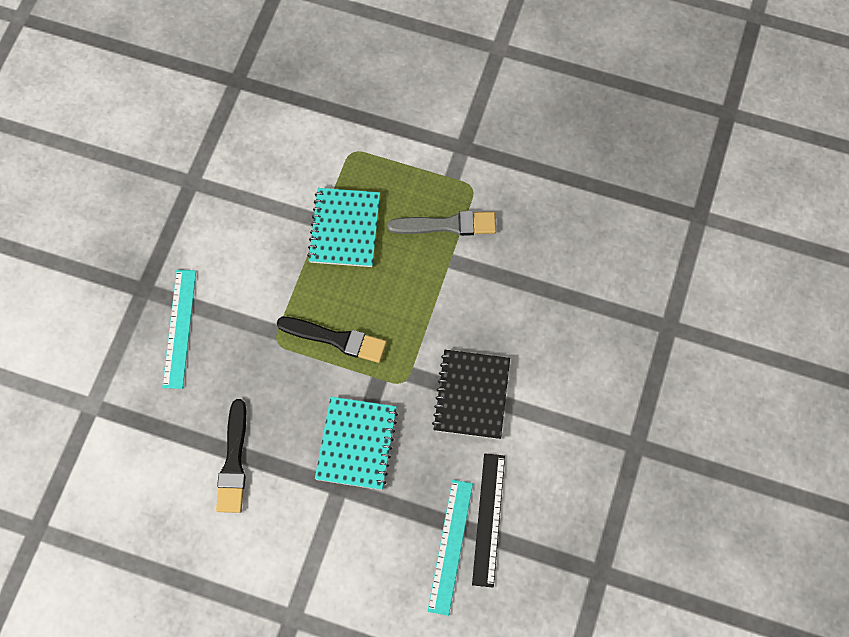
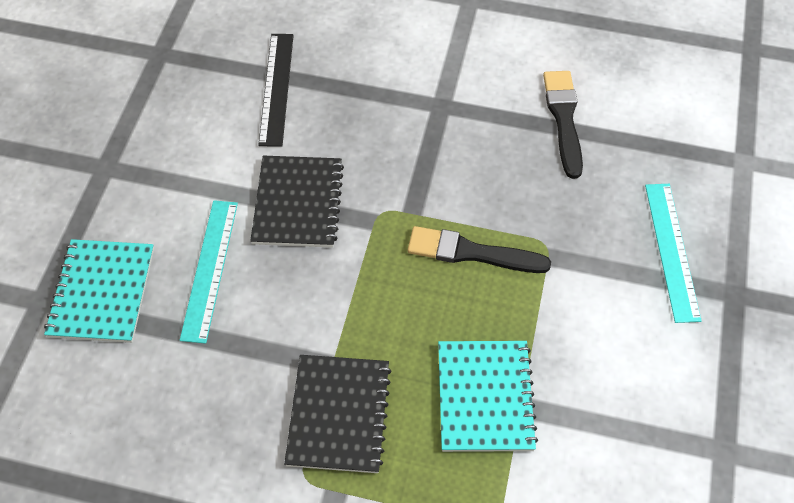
camera: 175 degrees right, 10 degrees down
(356, 444) = (429, 145): turquoise notebook -> turquoise notebook (102, 292)
(447, 225) = (338, 414): grey brush -> black notebook
(450, 546) = (316, 63): turquoise ruler -> turquoise ruler (209, 269)

